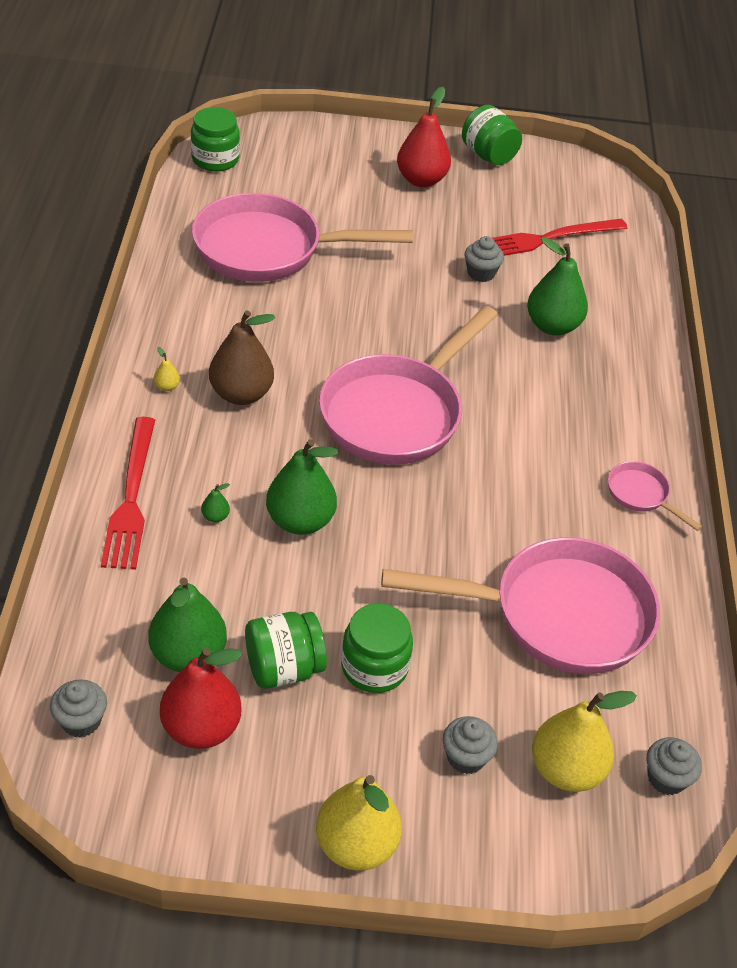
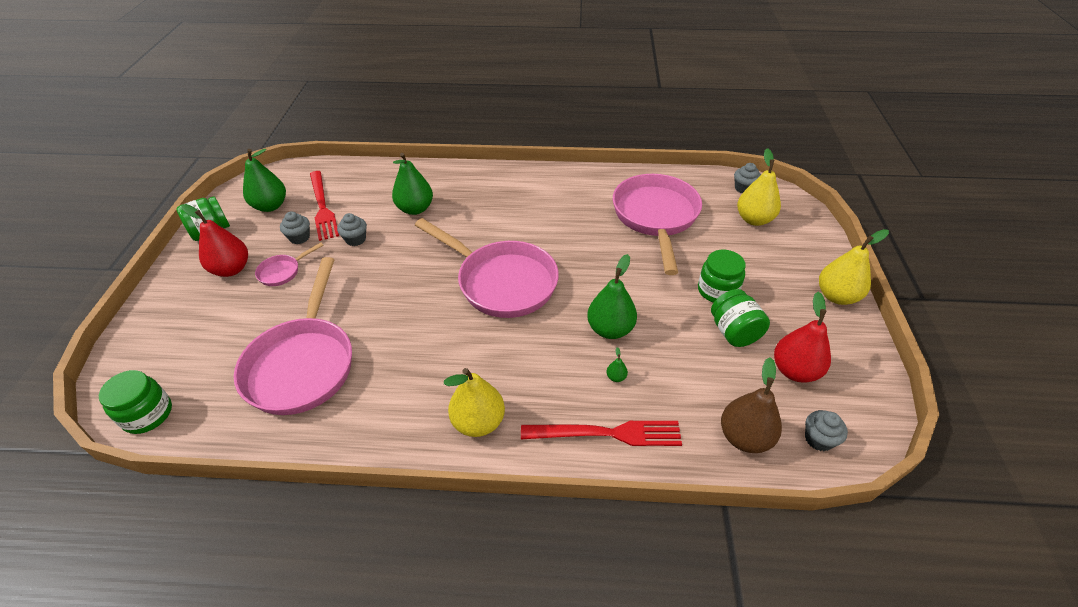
camera: 85 degrees left, 0 degrees up
(167, 387) = (478, 422): yellow pear -> yellow pear, size x2.48
(188, 655) = (742, 382): green pear -> green pear (270, 206)
(241, 394) = (485, 370): brown pear -> brown pear (744, 437)
(466, 757) = (762, 254): grey cupcake -> grey cupcake (299, 237)
(641, 495) = (561, 183): pink pan -> pink pan (282, 272)

